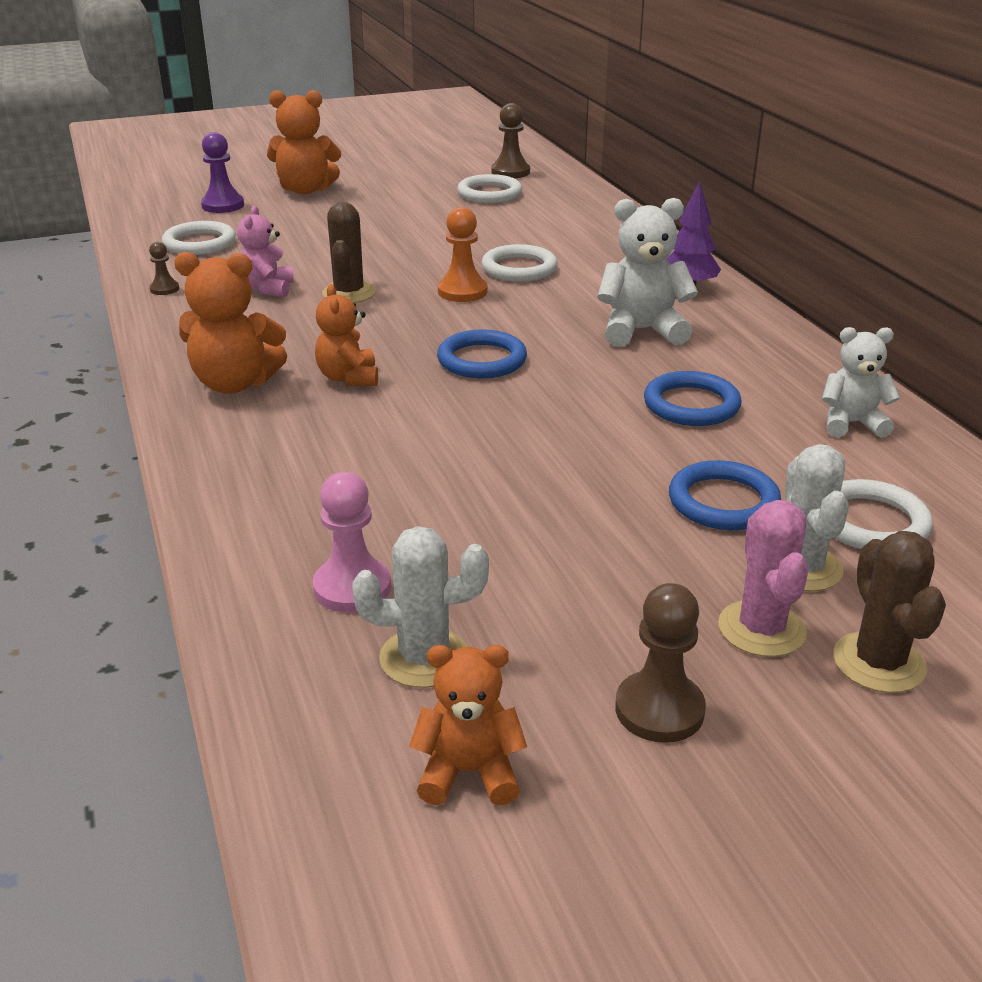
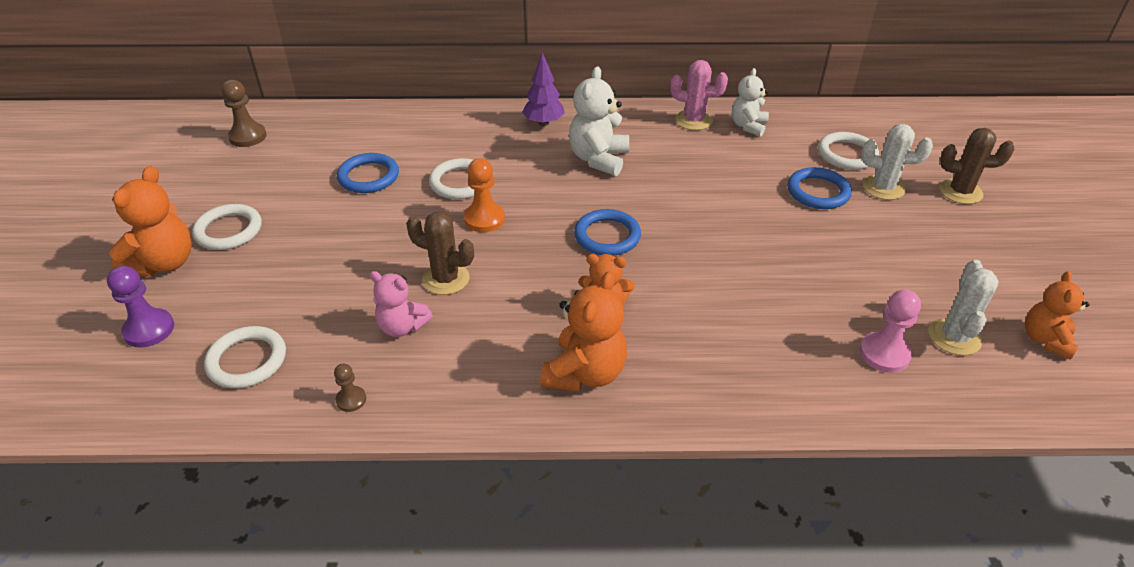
camera: 70 degrees left, 10 degrees up
(489, 194) = (288, 159): white ring -> white ring (228, 230)
(659, 710) = (995, 265): brown pawn -> none
(691, 405) = (707, 170): blue ring -> blue ring (368, 176)
(761, 629) = (933, 216): pink cactus -> pink cactus (693, 120)

